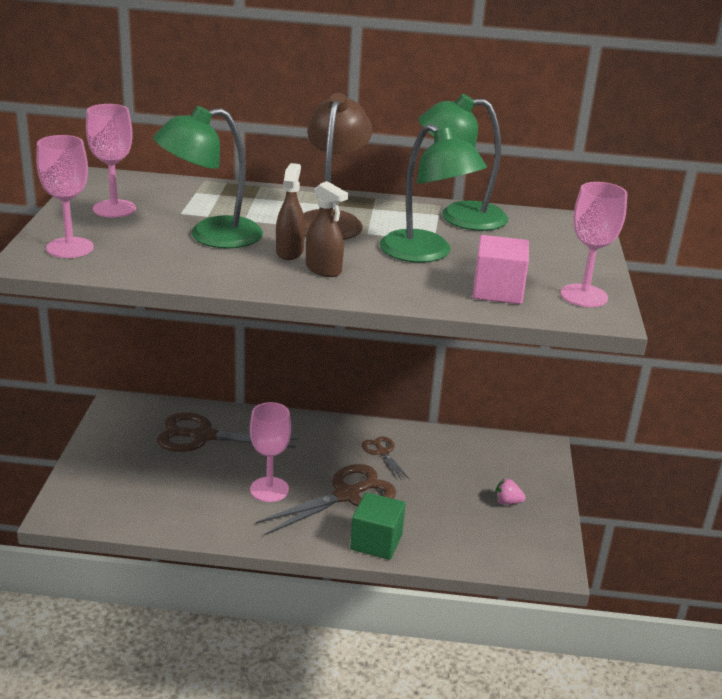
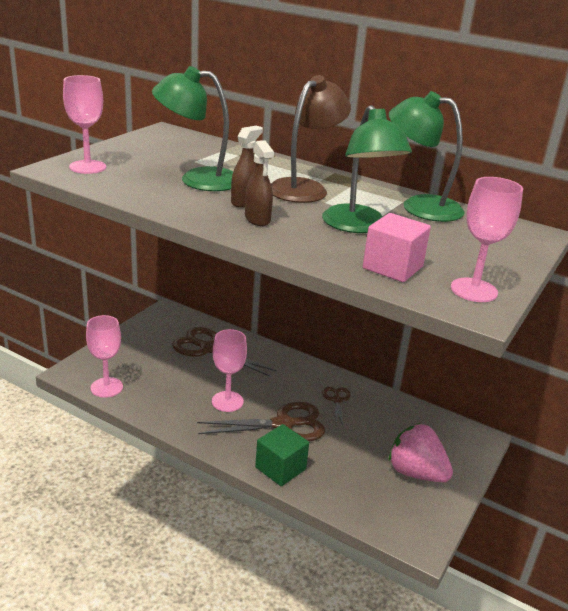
camera: 25 degrees right, 0 degrees up
(114, 209) = (149, 150): pink goblet -> pink goblet (106, 387)
(507, 502) = (416, 473): pink strawberry -> pink strawberry, size x2.29

